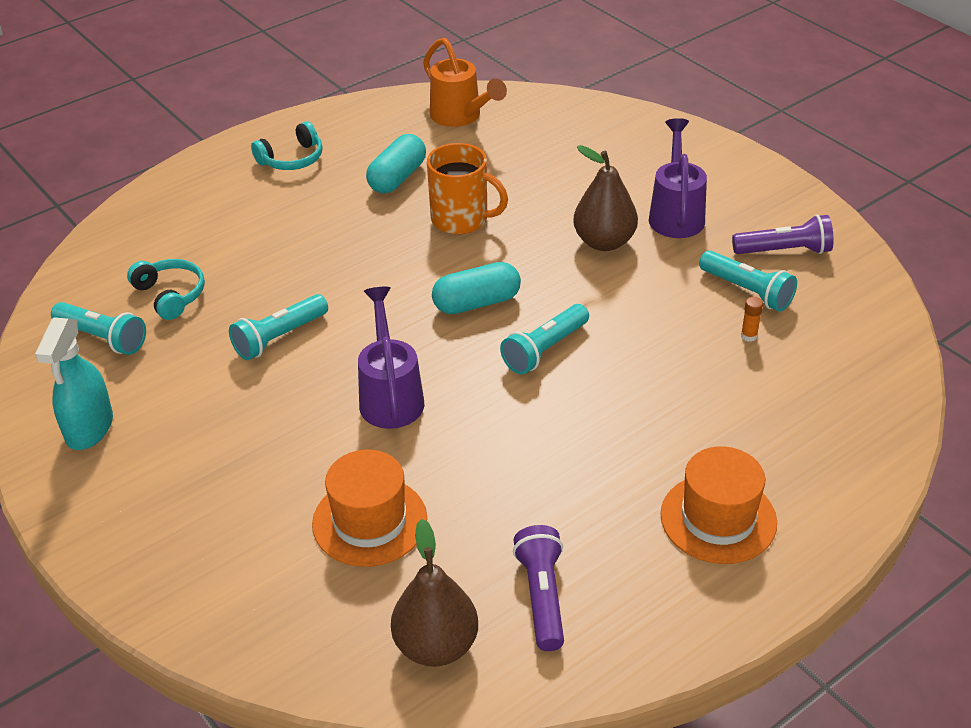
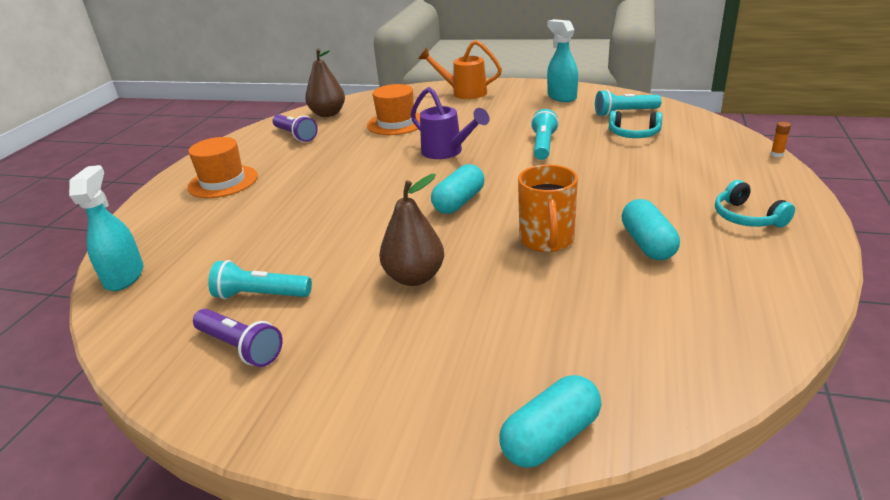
camera: 145 degrees right, 10 degrees down
(292, 159) = (747, 217): turquoise headphones -> turquoise headphones turned 45 degrees counterclockwise
(460, 117) = (709, 327): orange watering can -> orange watering can (463, 93)
(461, 219) = (547, 240): orange mug -> orange mug turned 75 degrees counterclockwise
(545, 349) = (385, 200): turquoise flashlight -> none
(625, 115) = (551, 437): none -> turquoise capsule
(676, 214) = (372, 333): purple watering can -> none
(749, 336) = (244, 265): orange glue stick -> orange glue stick (777, 154)
(784, 251) = (240, 347): purple flashlight -> purple flashlight turned 105 degrees counterclockwise
(882, 388) = (124, 276): none -> turquoise spray bottle

